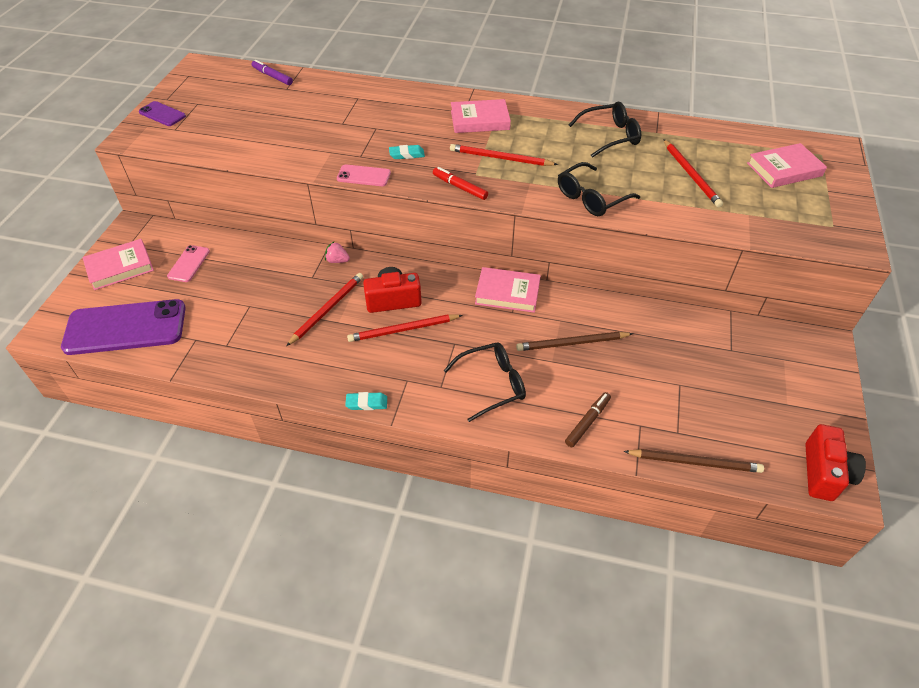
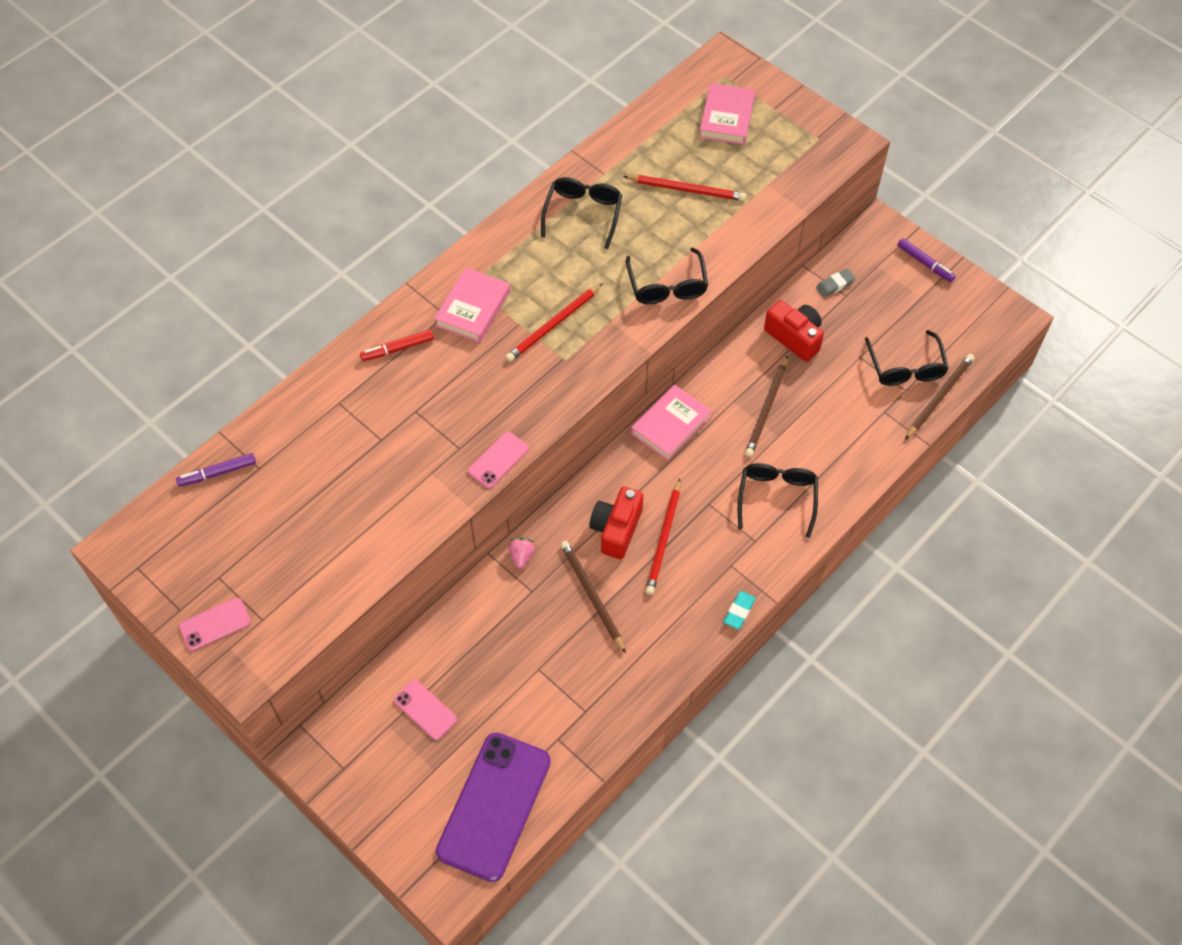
camera: 60 degrees left, 10 degrees up
(120, 267) = (381, 788): pink book -> none
(162, 114) = (215, 624): purple phone -> pink phone
(327, 309) = (592, 596): red pencil -> brown pencil
(337, 261) = (521, 556): pink strawberry -> pink strawberry turned 135 degrees clockwise
(407, 154) = (488, 404): turquoise eraser -> none
(460, 187) = (577, 384): red marker -> red marker (398, 349)
(587, 422) = (859, 448): brown marker -> none
(702, 422) = (905, 367): none -> black glasses
(734, 338) = (835, 285): none -> grey eraser
(824, 473) = (994, 319): red camera -> red camera (794, 337)
(825, 392) = (925, 263): none -> purple marker

